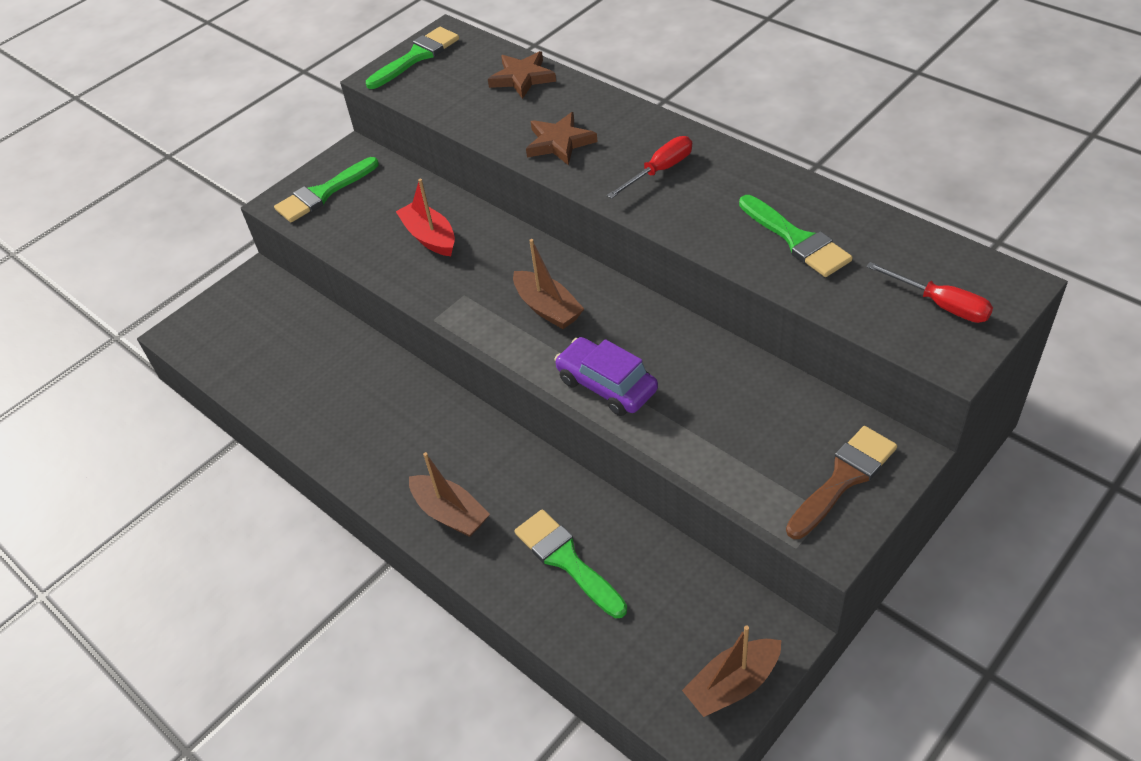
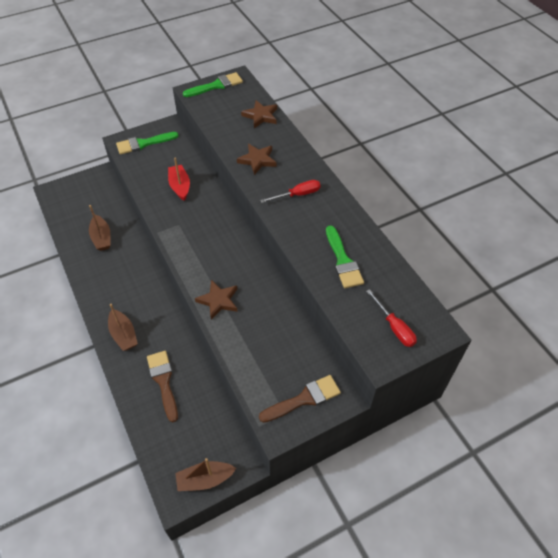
camera: 15 degrees right, 5 degrees up
(547, 308) = (214, 247): brown boat -> brown boat (101, 238)
(566, 560) = (163, 381): green brush -> brown brush
(606, 385) = (218, 301): purple car -> brown star

